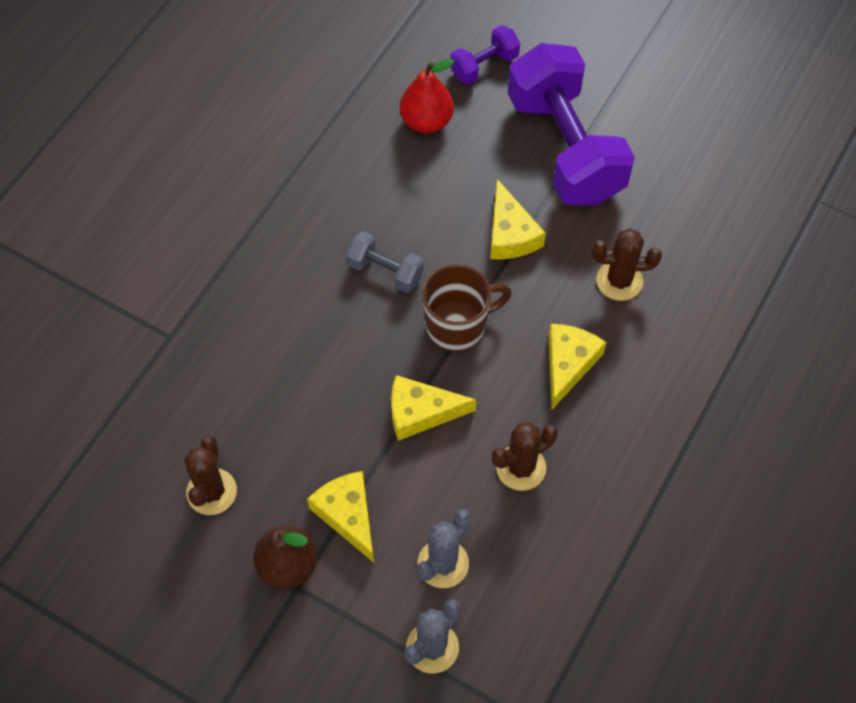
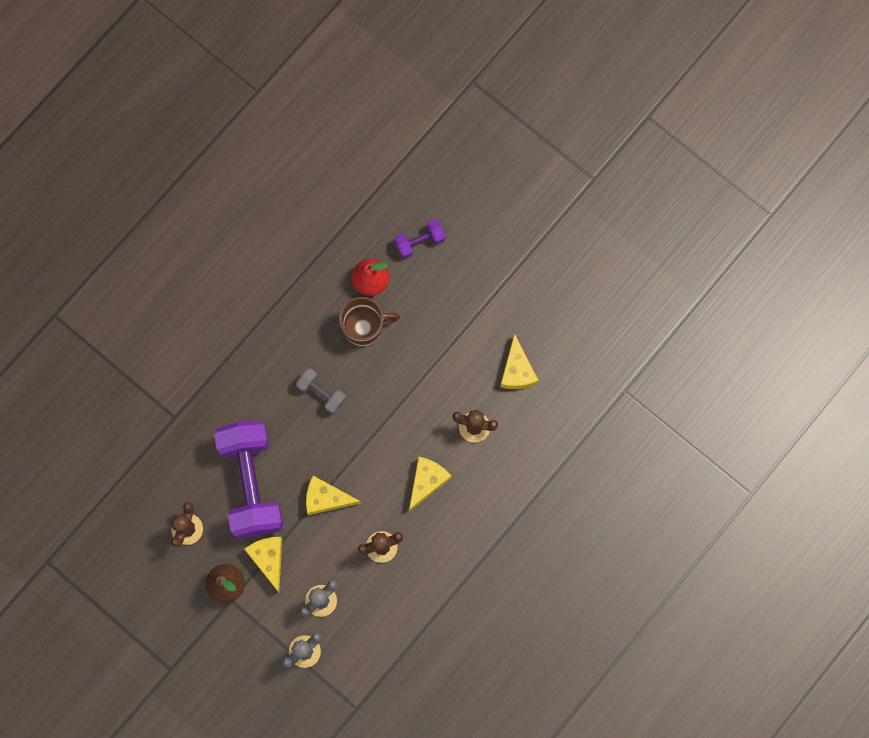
camera: 10 degrees right, 15 degrees up
(458, 325) = (361, 441): brown mug -> brown mug (364, 327)
(510, 234) = (410, 379): yellow cheese -> yellow cheese (517, 370)
(565, 148) = (461, 319): purple dumbbell -> purple dumbbell (251, 483)

